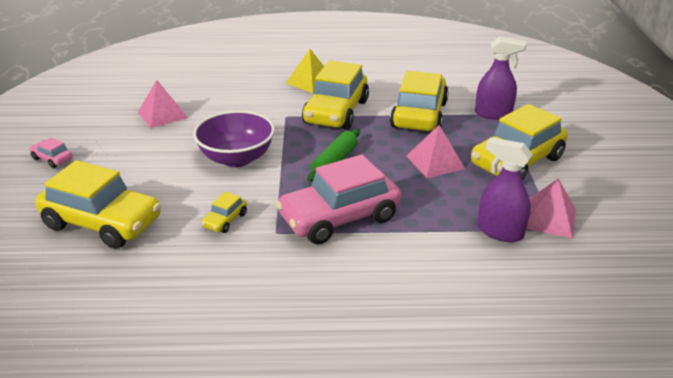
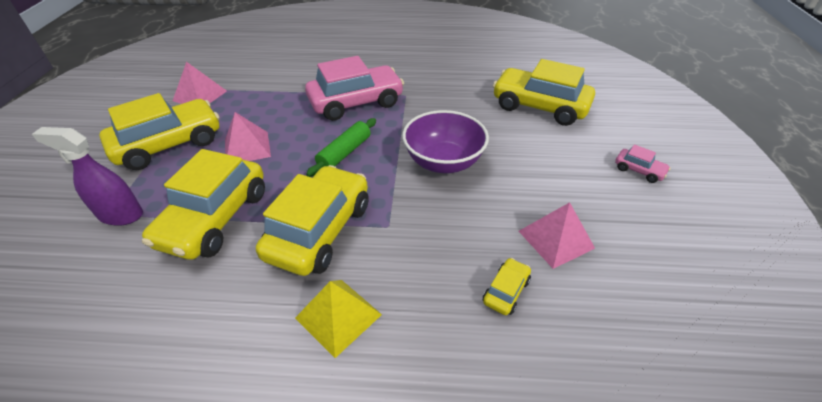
camera: 175 degrees left, 10 degrees up
(225, 220) = (444, 104): yellow car -> yellow car (506, 291)
(499, 232) = (245, 89): purple spray bottle -> none

